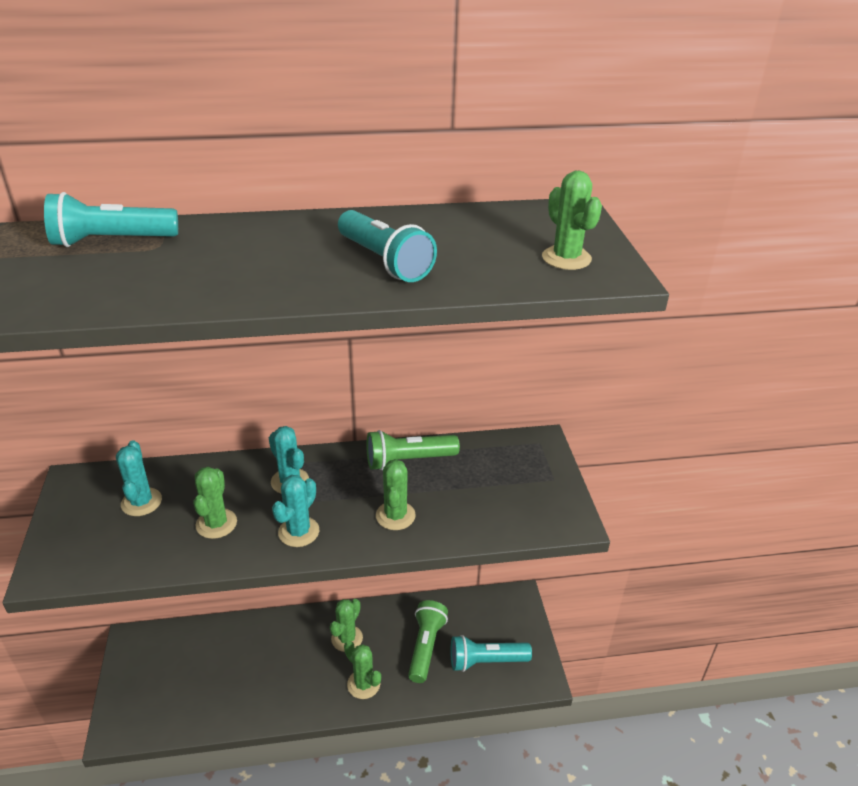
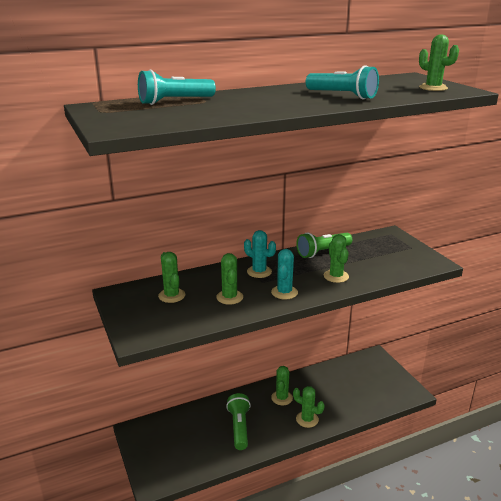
camera: 15 degrees left, 10 degrees down
(141, 502) = (171, 295): turquoise cactus -> green cactus
(425, 647) = (334, 391): green flashlight -> green flashlight (239, 427)
(486, 661) = (375, 391): turquoise flashlight -> none

